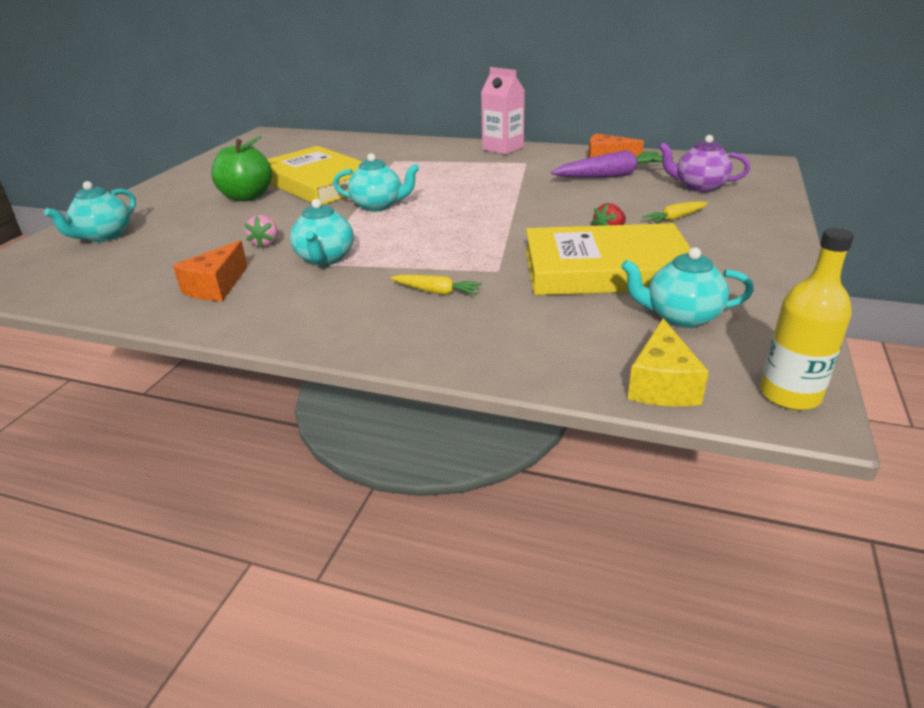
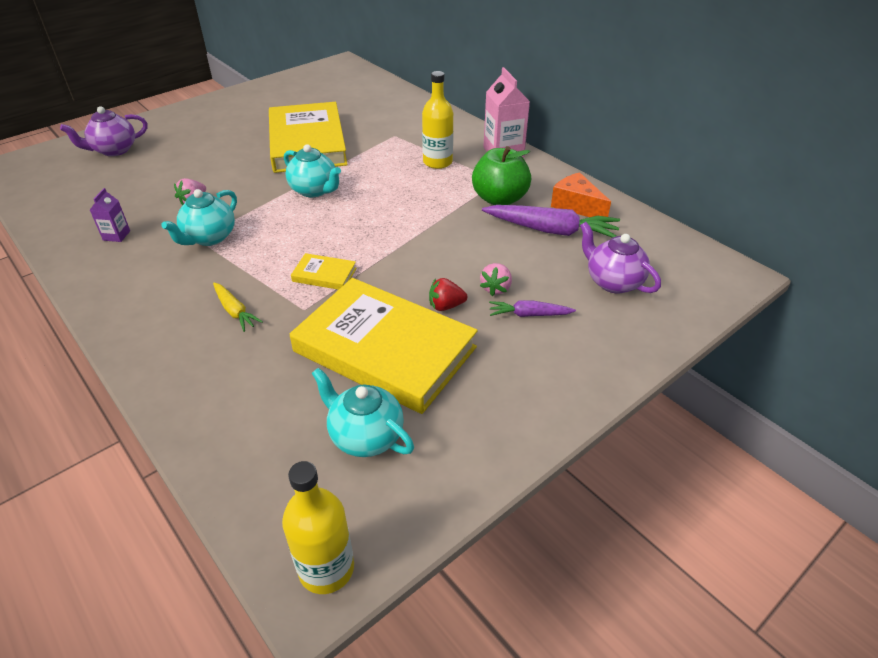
camera: 30 degrees right, 10 degrees up
(104, 236) = (114, 150): turquoise teapot -> purple teapot
(216, 286) = (116, 235): orange cheese -> purple carton
(247, 197) = (241, 141): green apple -> green apple (499, 199)
(459, 165) = (437, 162): none -> yellow bottle
(479, 247) = (324, 275): none -> yellow book
(628, 213) = (496, 288): none -> pink strawberry
(662, 384) = (254, 497): yellow cheese -> none
(675, 218) = (529, 315): yellow carrot -> purple carrot

